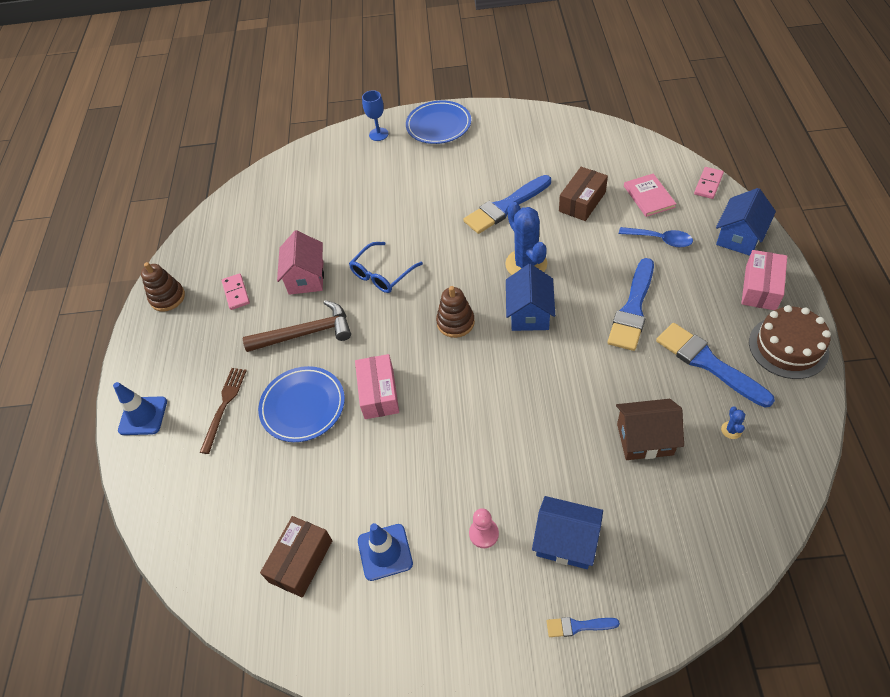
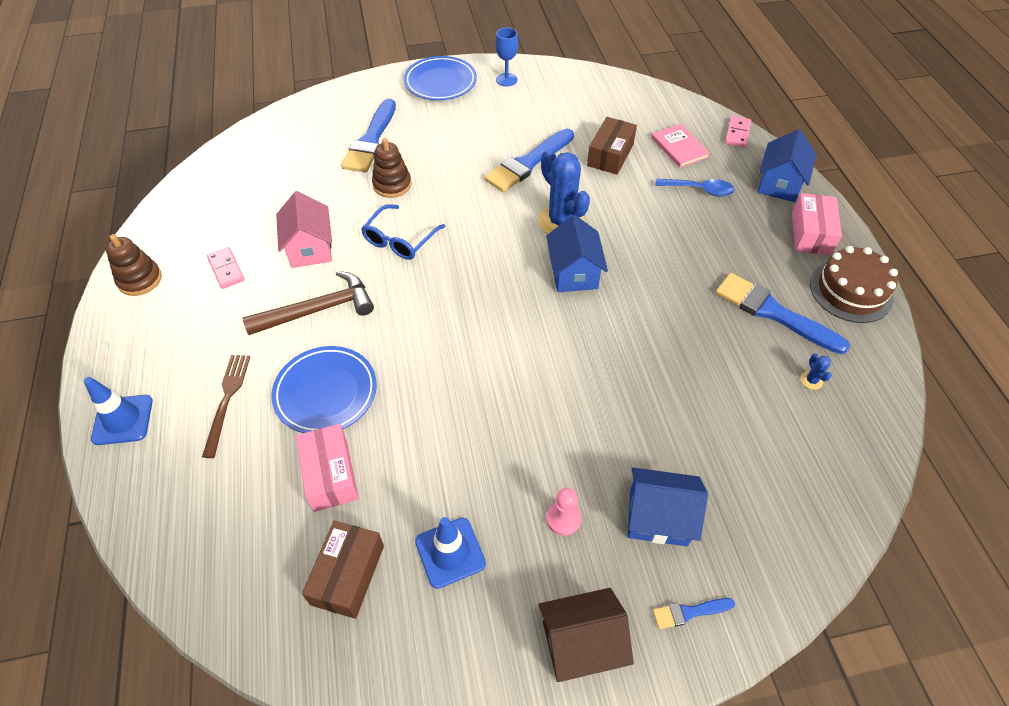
camera: 15 degrees left, 0 degrees up
(378, 134) = (374, 92): blue goblet -> blue goblet (506, 80)
(379, 393) = (415, 371): pink box -> pink box (330, 474)
(455, 322) = (492, 287): brown stacking toy -> brown stacking toy (392, 185)
(633, 309) = (684, 262): blue brush -> blue brush (371, 140)
(645, 439) = (723, 397): brown house -> brown house (581, 643)

